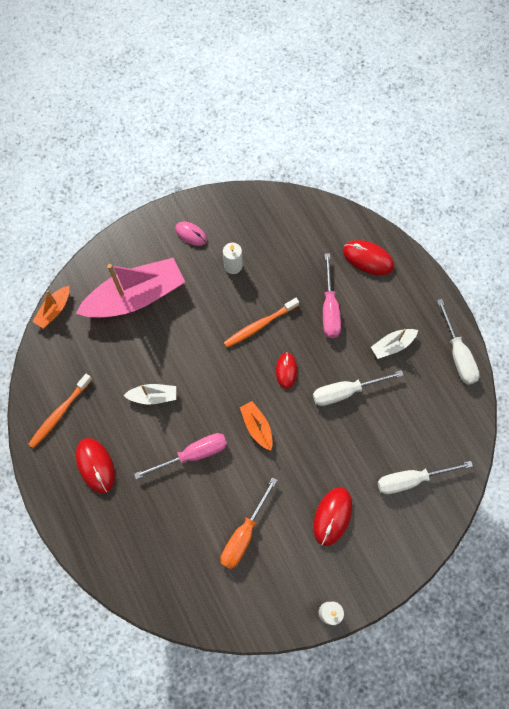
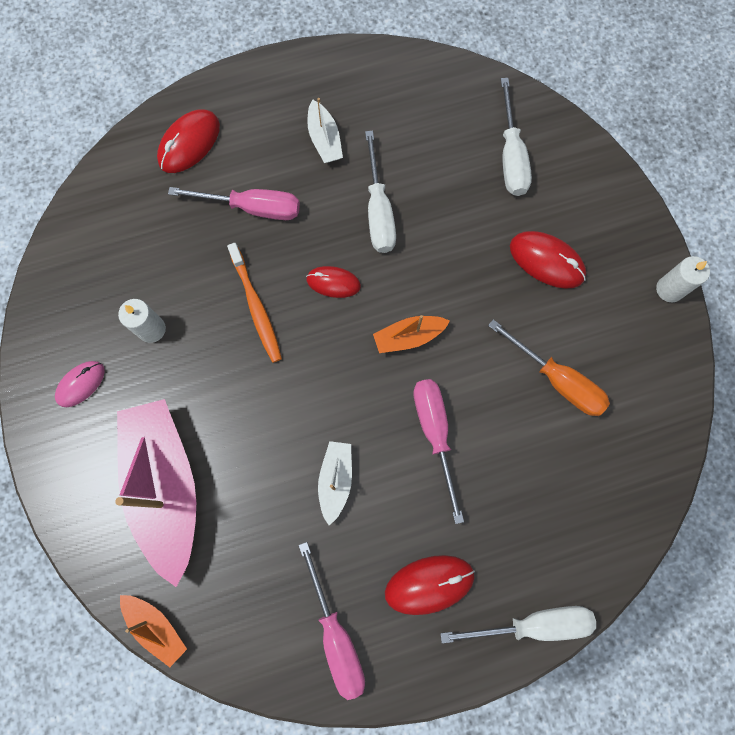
camera: 80 degrees left, 5 degrees up
(59, 413) = (336, 635): orange toothbrush -> pink screwdriver
(457, 354) = (353, 65): white screwdriver -> white screwdriver (533, 623)

